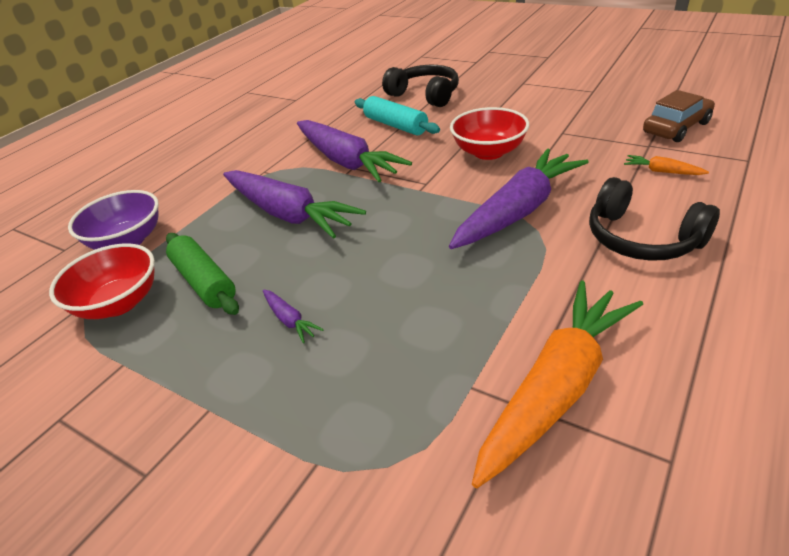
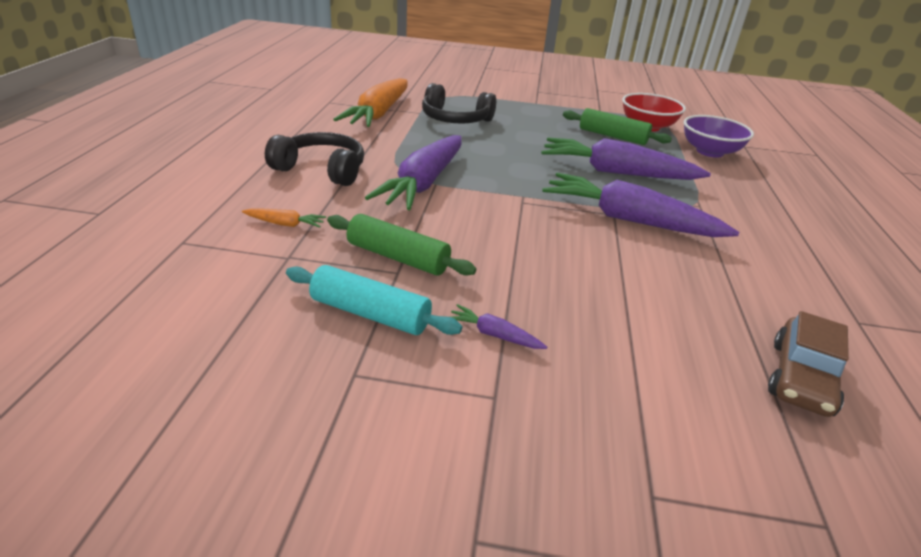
camera: 150 degrees right, 5 degrees down
(289, 320) = (535, 125): purple carrot -> purple carrot (494, 335)
(395, 125) = (630, 273): turquoise rolling pin -> turquoise rolling pin (370, 313)
(425, 95) = (653, 346): black headphones -> black headphones (455, 119)
(488, 152) = (479, 238): red bowl -> none
(560, 141) = (397, 257): none -> green rolling pin
(676, 128) = (241, 287): brown car -> brown car (801, 378)

